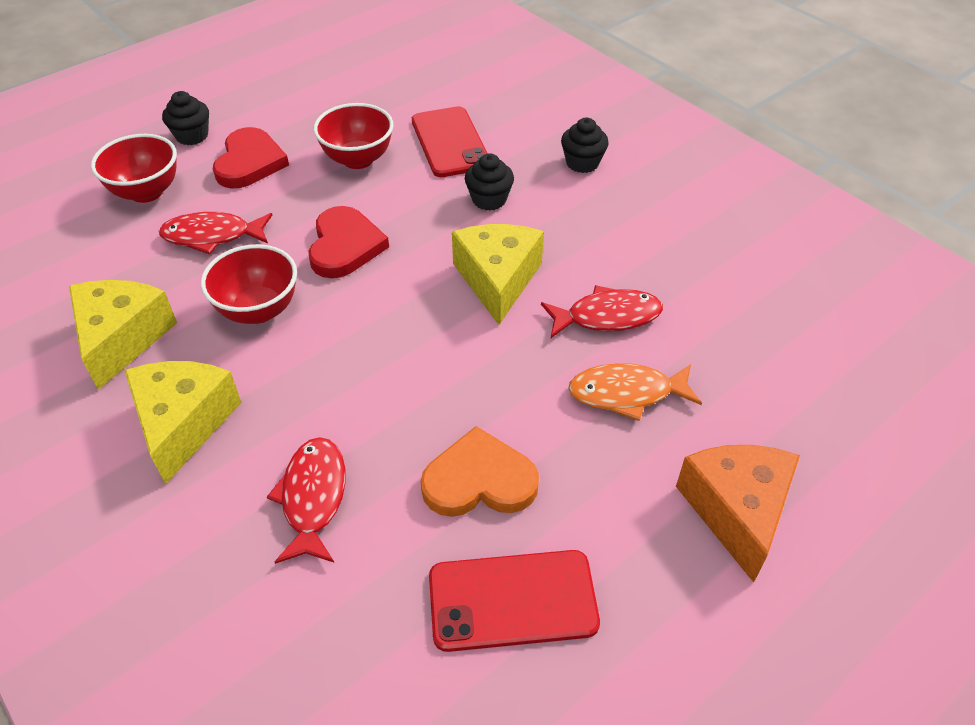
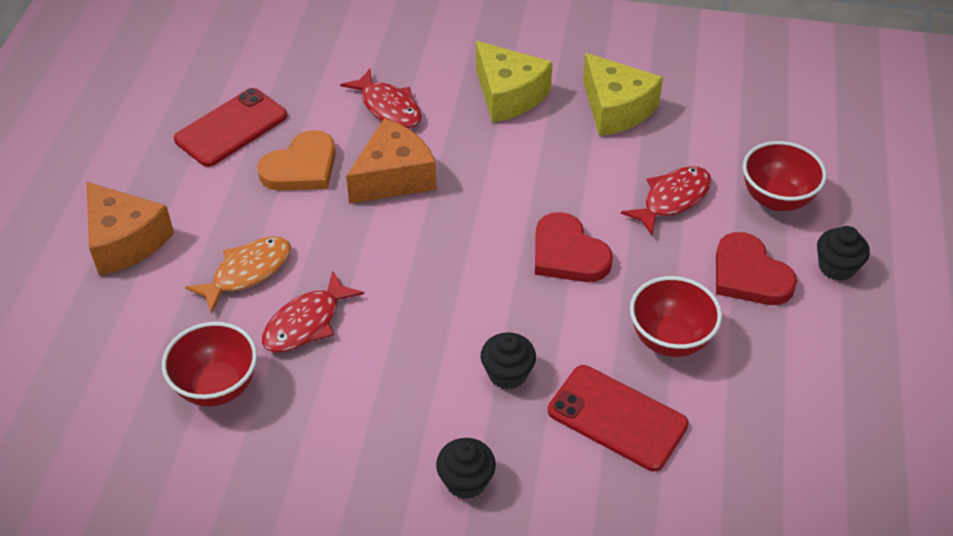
camera: 140 degrees right, 0 degrees up
(258, 310) = (560, 174): red bowl -> red bowl (217, 386)
(401, 404) = (393, 177): none -> orange cheese
(497, 280) = (420, 300): yellow cheese -> none

